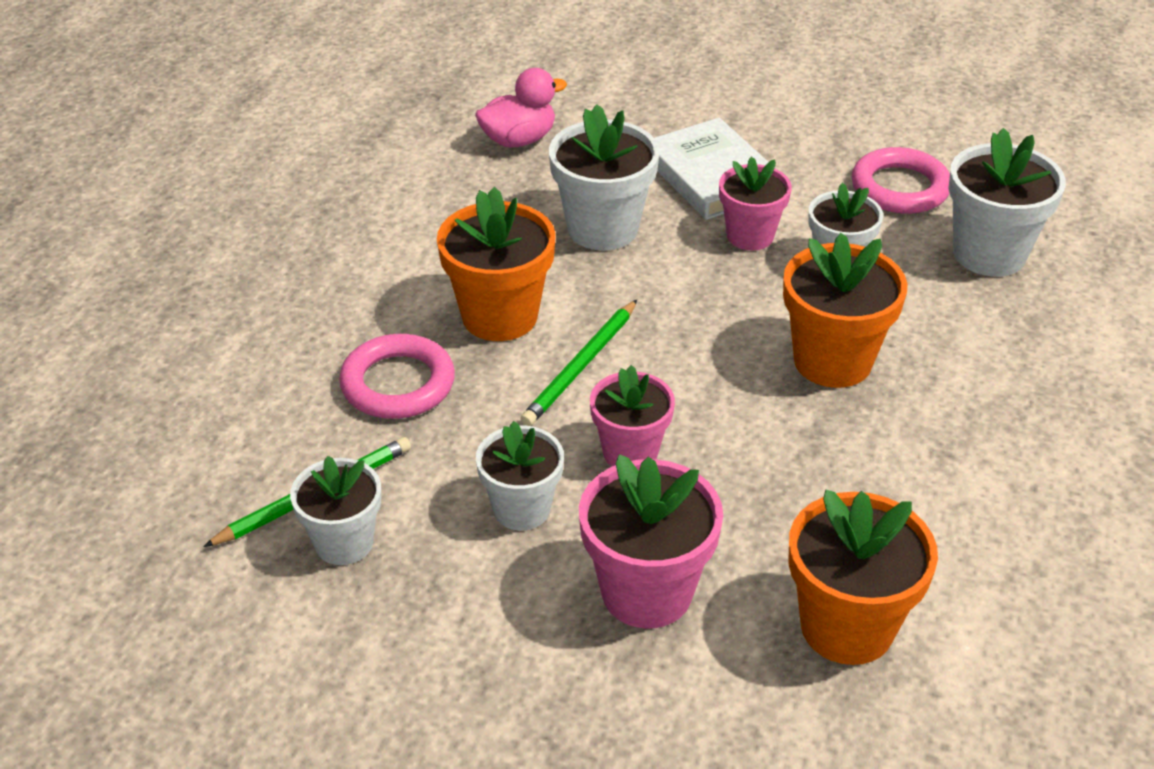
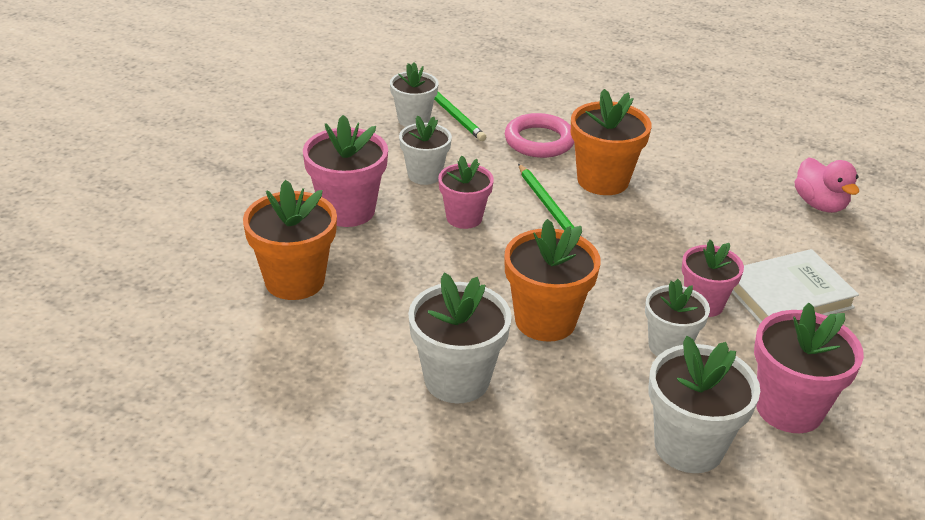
camera: 95 degrees right, 5 degrees down
(581, 366) = (549, 207): green pencil -> green pencil turned 150 degrees counterclockwise
(602, 228) = (706, 232): white flower pot -> white flower pot (457, 380)
(900, 188) = (789, 409): pink ring -> pink flower pot

